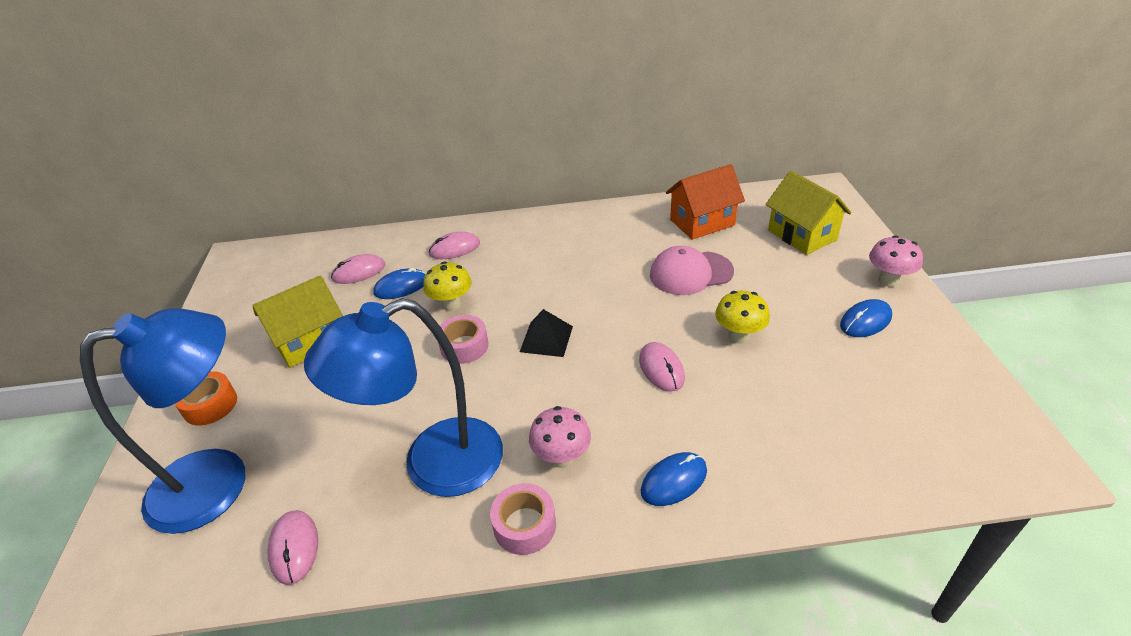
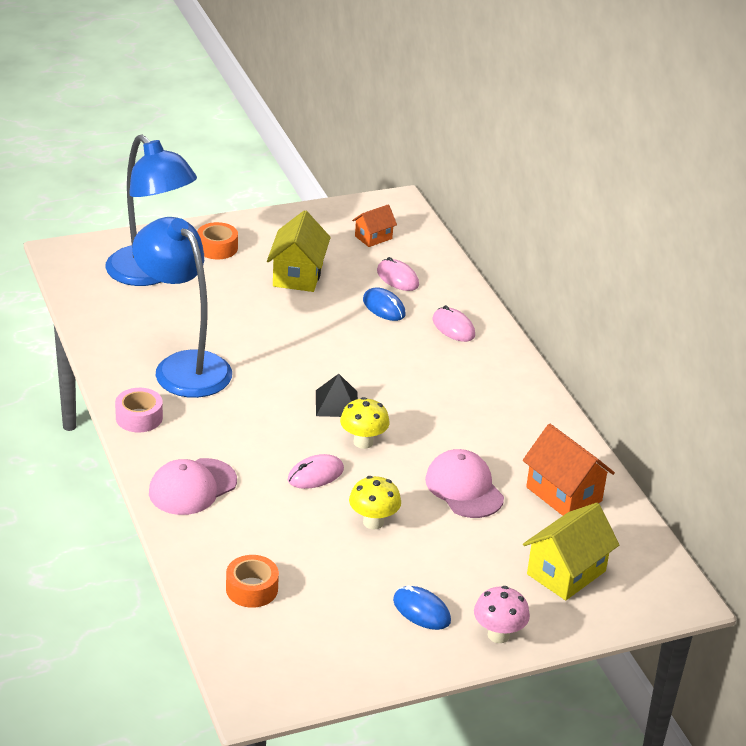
camera: 70 degrees right, 5 degrees down
(281, 279) = (373, 237): none -> orange house
(294, 548) = (104, 321): pink mouse -> none
(310, 341) = (298, 275): yellow house -> yellow house turned 60 degrees clockwise
(452, 305) = (367, 341): yellow mushroom -> yellow mushroom (363, 442)
(464, 346) = (314, 358): pink tape -> none
(562, 457) = (203, 428): pink mushroom -> none
(674, 481) = (192, 487): blue mouse -> pink cap
(854, 444) = (252, 589): none -> orange tape

